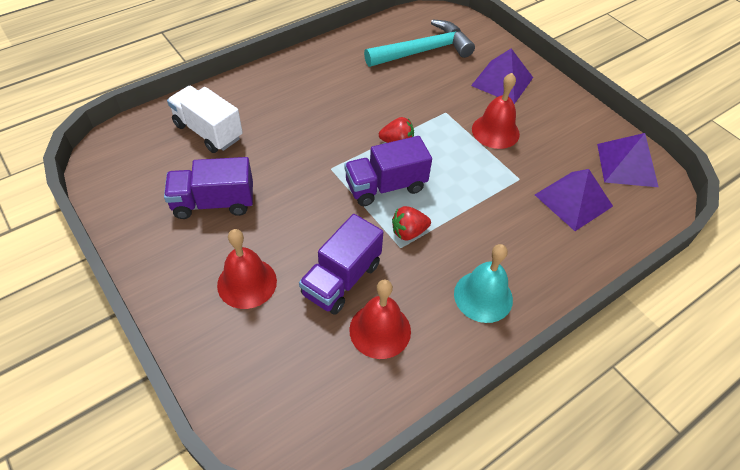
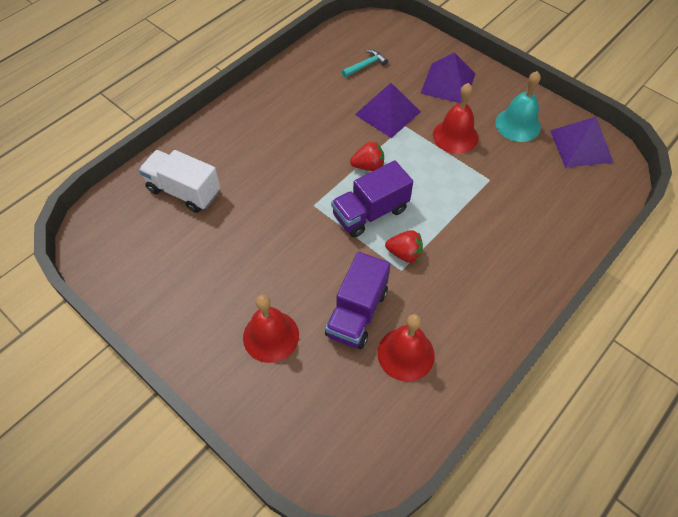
camera: 10 degrees left, 5 degrees up
(213, 203) = (213, 263): purple truck -> none
(409, 232) = (404, 253): red strawberry -> red strawberry turned 135 degrees counterclockwise
(423, 51) = (365, 65): turquoise hammer -> turquoise hammer, size x0.45
(483, 296) = (487, 301): turquoise bell -> turquoise bell (517, 124)
(573, 200) = (542, 191): purple pyramid -> purple pyramid (388, 113)

